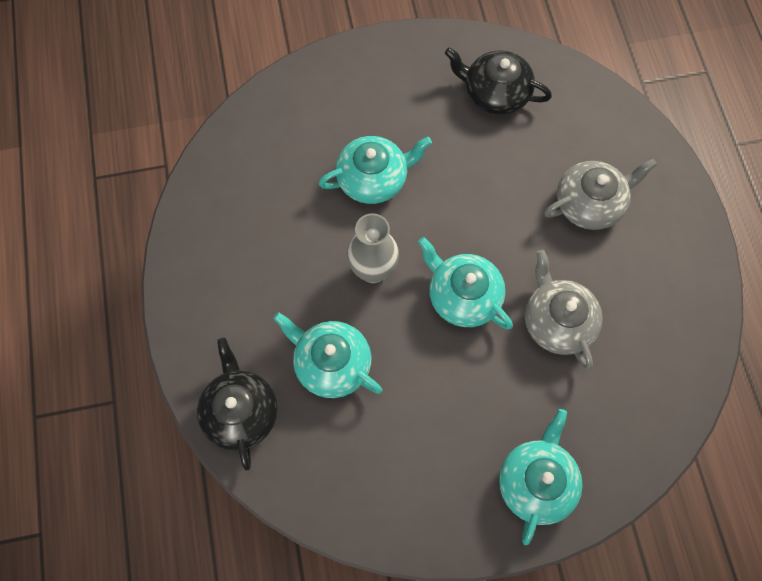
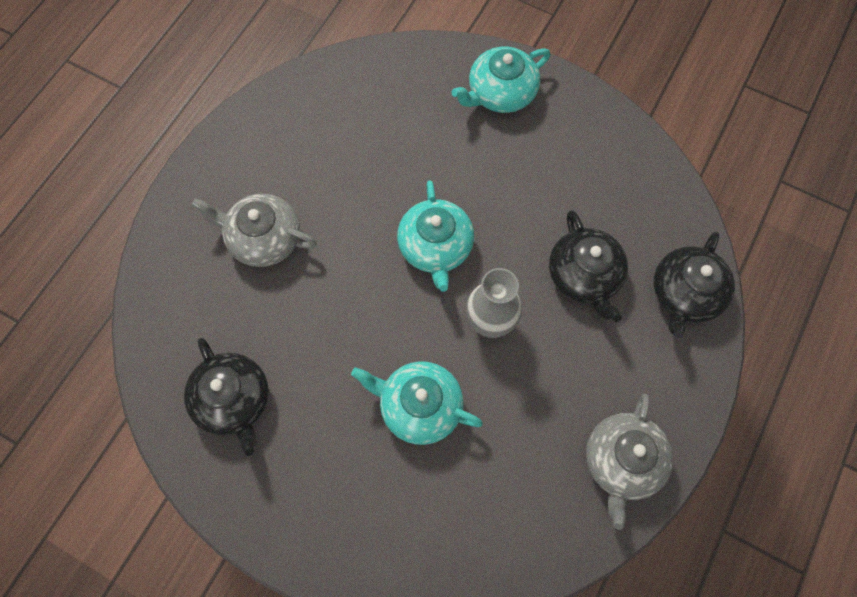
camera: 140 degrees left, 0 degrees up
(331, 363) = (584, 276): turquoise teapot -> black teapot
(557, 321) = (382, 175): grey teapot -> grey teapot (622, 461)

